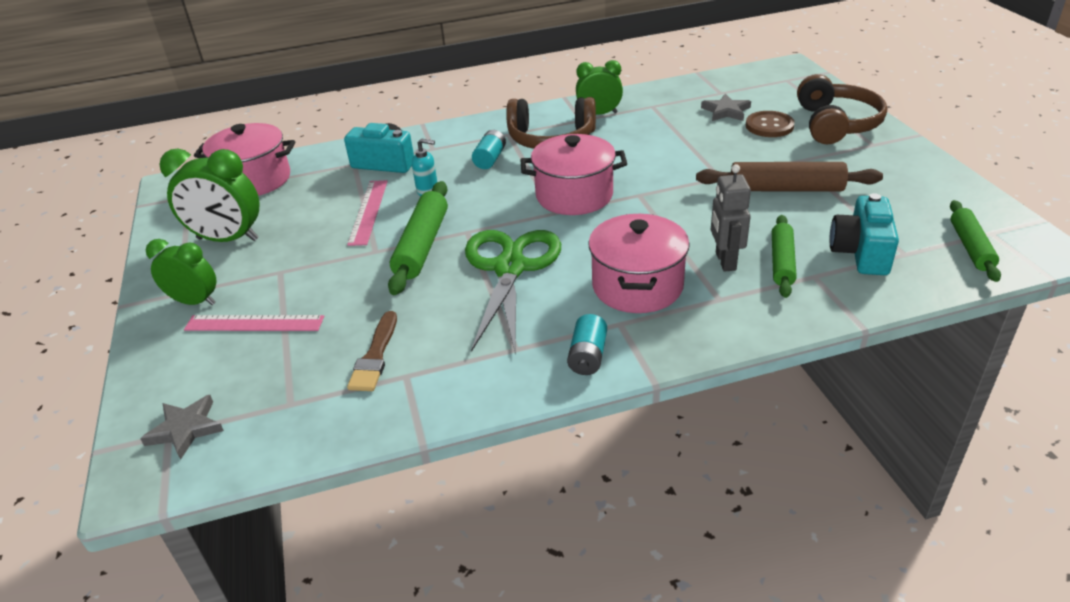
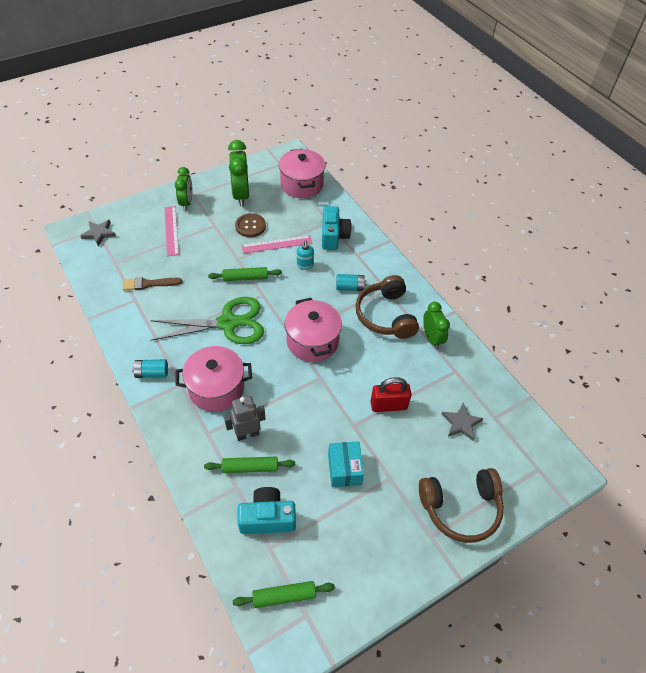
camera: 70 degrees right, 15 degrees up
(422, 246) = (245, 278): green rolling pin -> green rolling pin, size x0.66
(693, 151) = (388, 405): none -> red padlock
(769, 126) = (443, 456): brown button -> brown button (250, 226)
(785, 189) = (344, 469): brown rolling pin -> turquoise box

